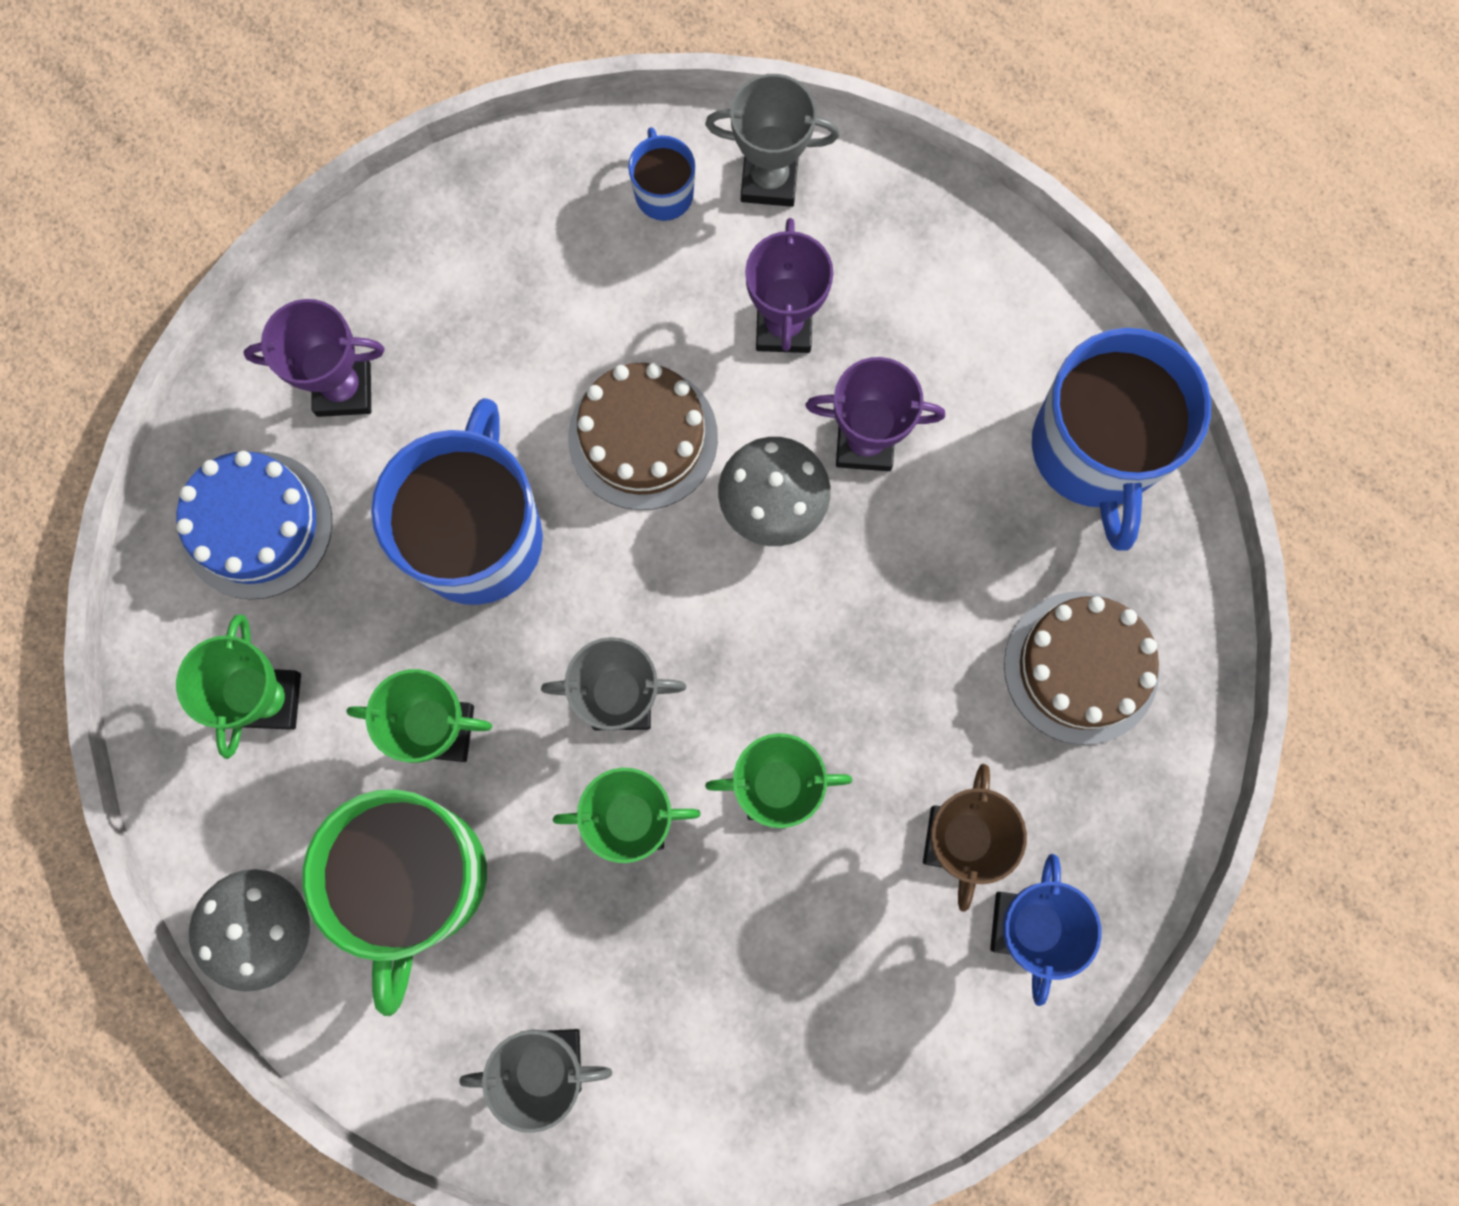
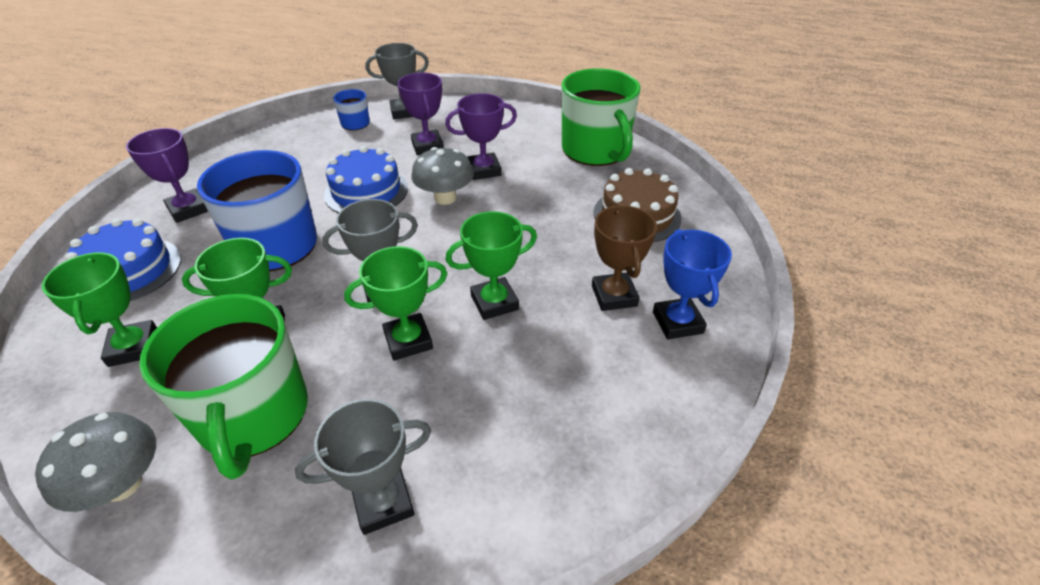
camera: 20 degrees left, 35 degrees down
(343, 389) = (188, 210): purple trophy -> purple trophy turned 75 degrees clockwise
(643, 437) = (366, 191): brown cake -> blue cake
(1095, 450) = (595, 150): blue mug -> green mug

